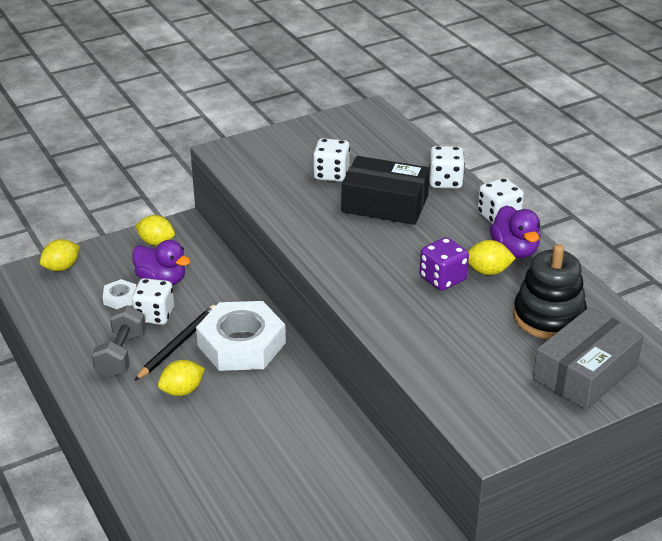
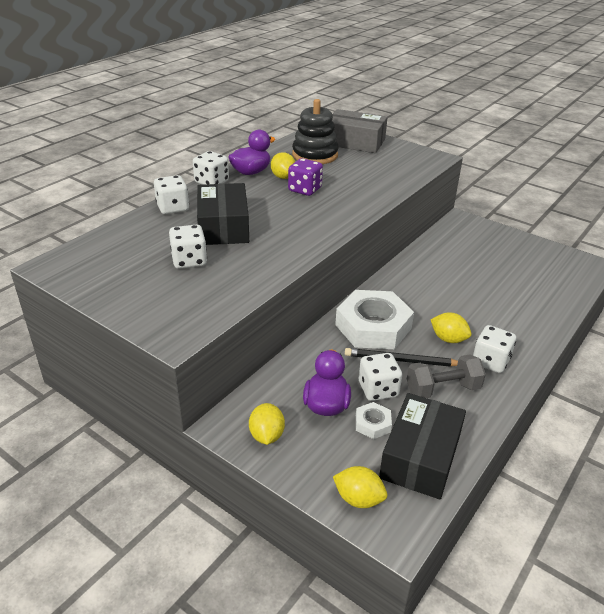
camera: 115 degrees left, 0 degrees up
(67, 310) = (420, 456): none -> black box
(127, 406) = (490, 361): none -> white dice

